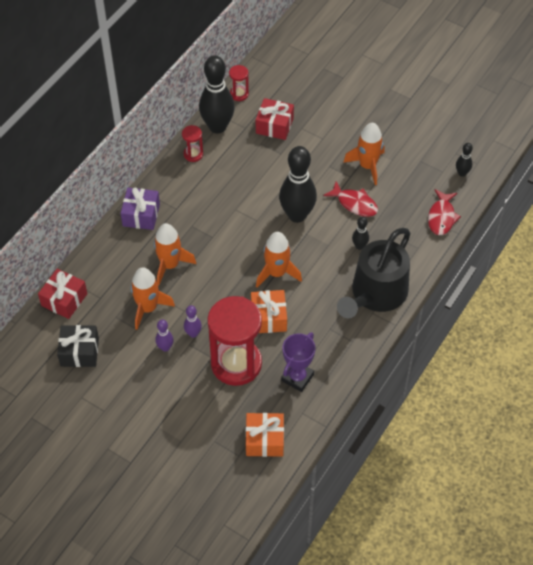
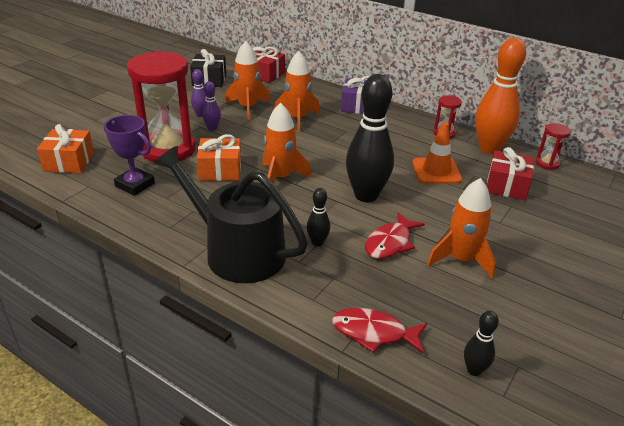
camera: 90 degrees right, 20 degrees down
(217, 127) = (489, 148): black bowling pin -> orange bowling pin
(257, 167) = (436, 171): none -> orange traffic cone

